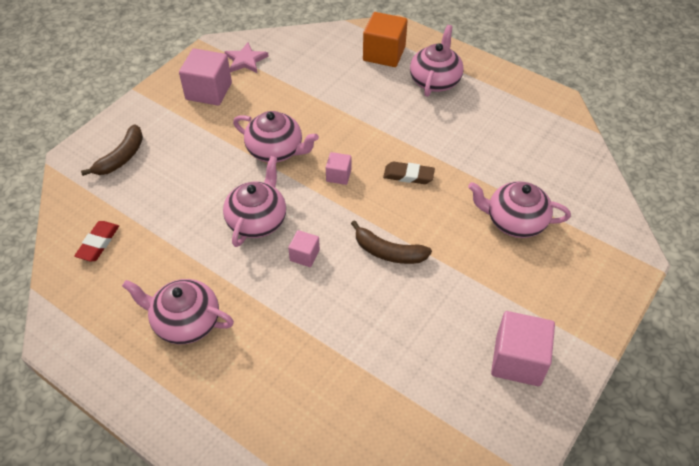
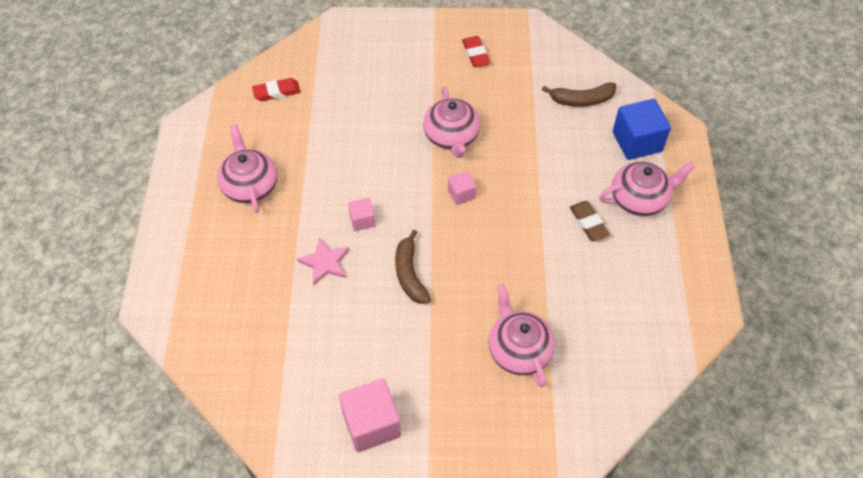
camera: 55 degrees right, 5 degrees up
(121, 157) = (362, 50): brown banana -> brown banana (581, 100)
(209, 91) = (475, 54): pink cube -> red eraser
(245, 60) = (533, 54): pink star -> pink star (325, 262)
(257, 220) = (371, 169): pink teapot -> none
(384, 54) = (637, 141): orange cube -> blue cube
(408, 175) = (504, 243): brown eraser -> brown eraser (588, 223)

